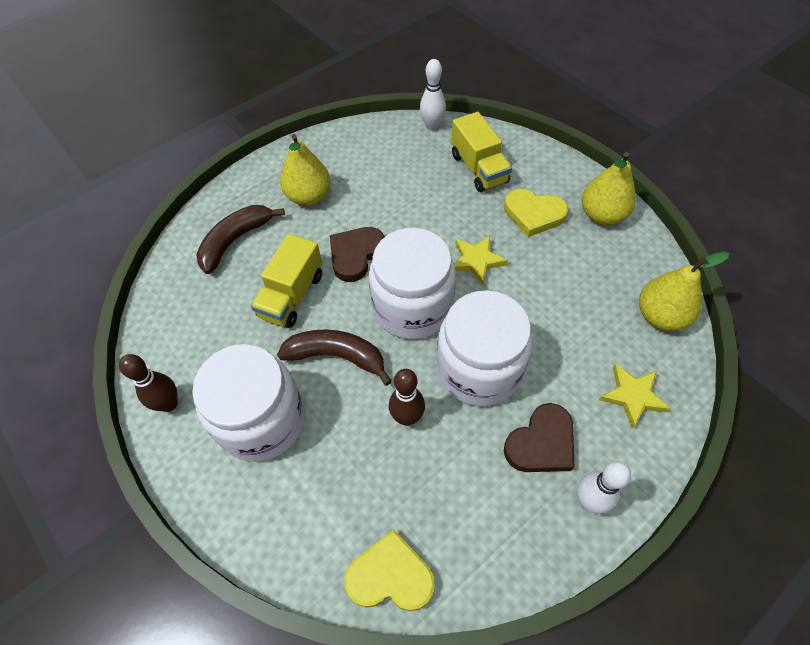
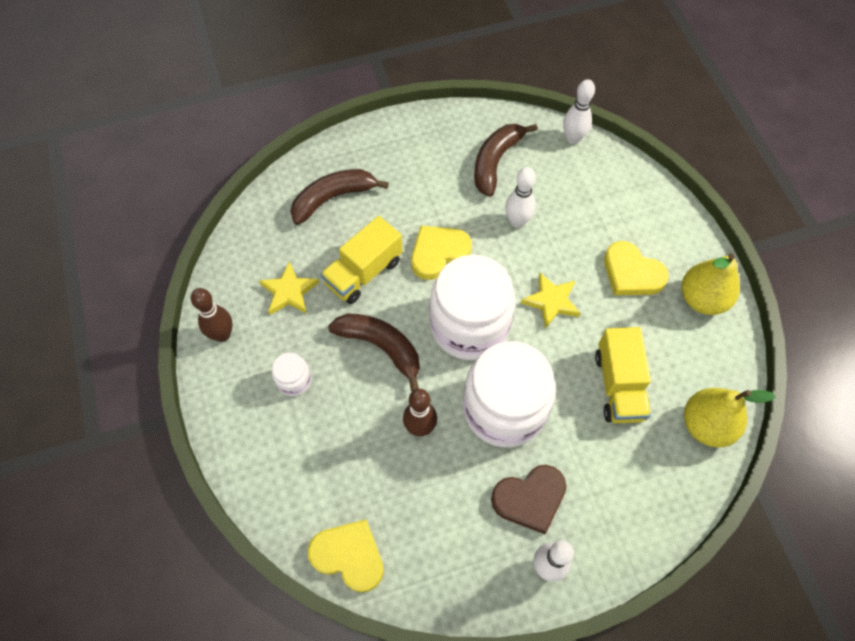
camera: 20 degrees right, 5 degrees up
(262, 421) = (294, 380): white jar -> white jar, size x0.43
(308, 196) = (418, 175): yellow pear -> none
(356, 255) = (438, 253): brown heart -> yellow heart
(374, 164) = (495, 162): none -> brown banana
(415, 205) = (517, 221): none -> white bowling pin
(479, 168) = (599, 203): yellow truck -> yellow truck (618, 385)
(632, 396) = (637, 490): yellow star -> yellow star (289, 292)

